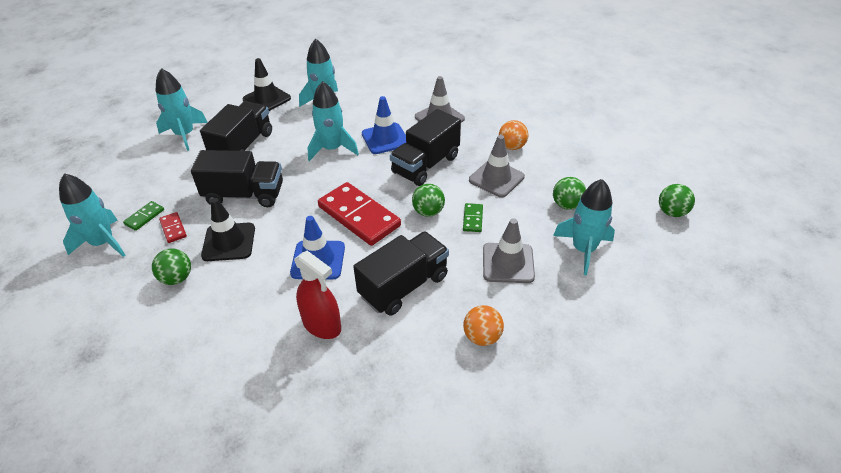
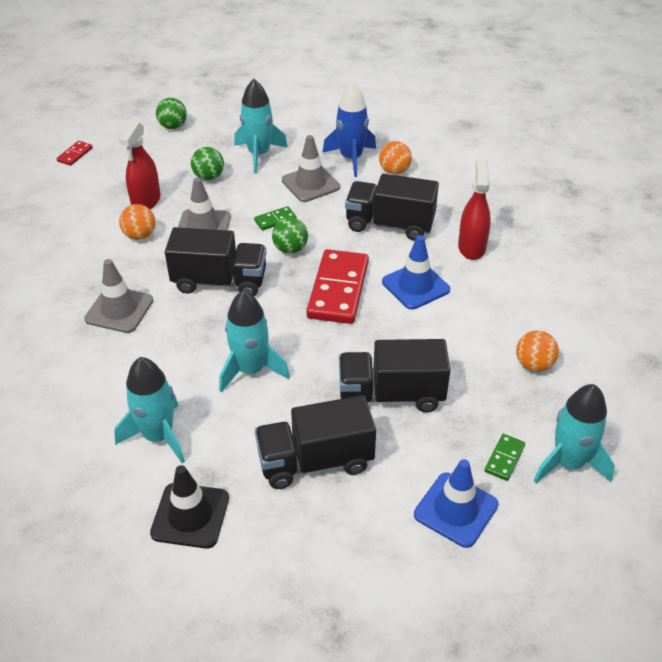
camera: 125 degrees left, 0 degrees up
(144, 217) = (504, 458): green domino -> green domino turned 60 degrees counterclockwise
(173, 229) = (491, 418): red domino -> red domino (75, 154)
(177, 278) = (533, 365): green ball -> orange ball
(185, 135) = (346, 550): turquoise rocket -> none
(229, 242) = (460, 359): black traffic cone -> none
(244, 195) = (391, 395): black truck -> black truck turned 60 degrees counterclockwise
(385, 139) = (196, 335): blue traffic cone -> blue traffic cone (456, 510)
(529, 313) = (351, 159): none -> blue rocket
(555, 162) = (146, 201): none -> red spray bottle

